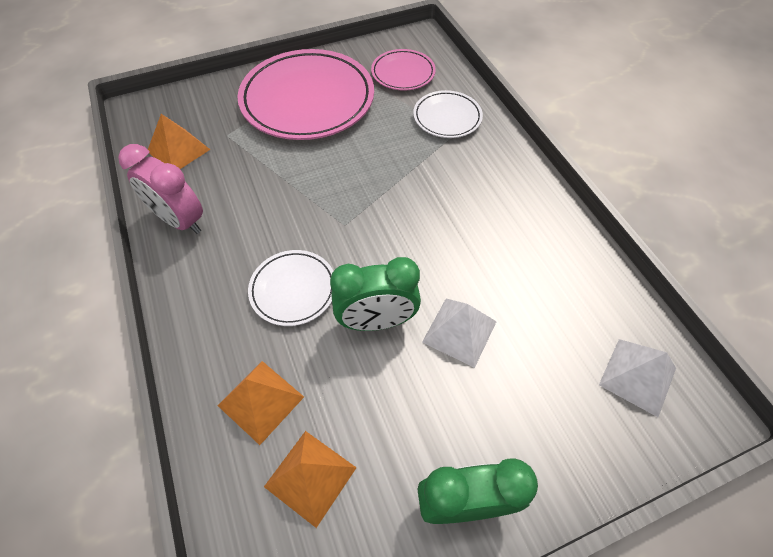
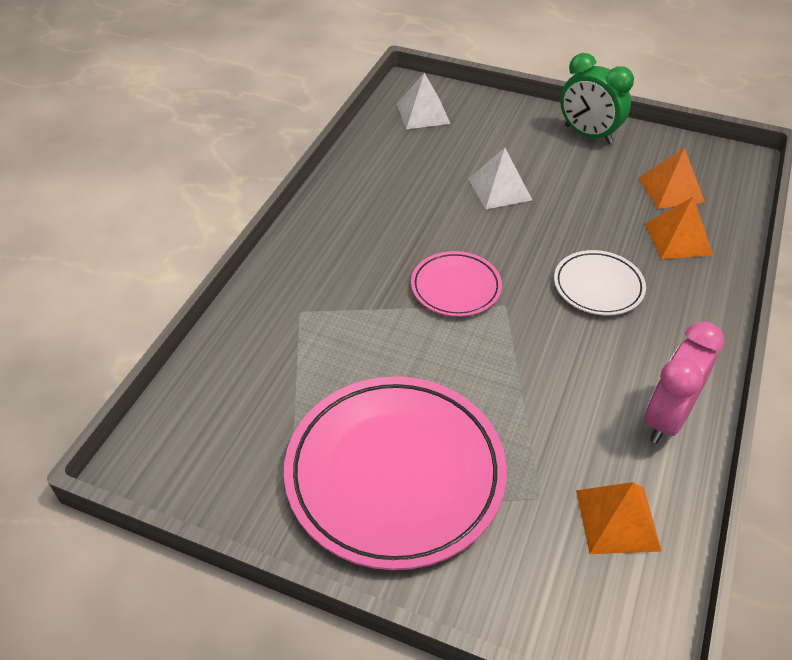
camera: 135 degrees left, 10 degrees down
(180, 221) = (666, 418): pink clock -> pink clock turned 135 degrees counterclockwise
(376, 321) = (551, 228): green clock -> none
(403, 73) = (242, 422): pink plate -> pink plate (455, 287)
(447, 117) = (282, 332): white plate -> none

